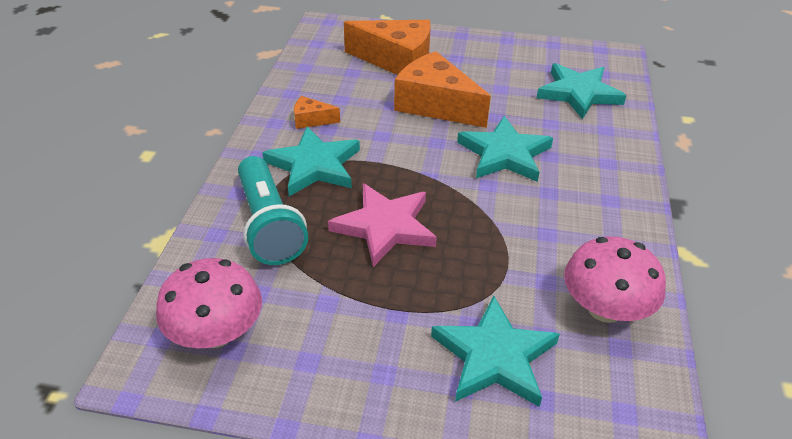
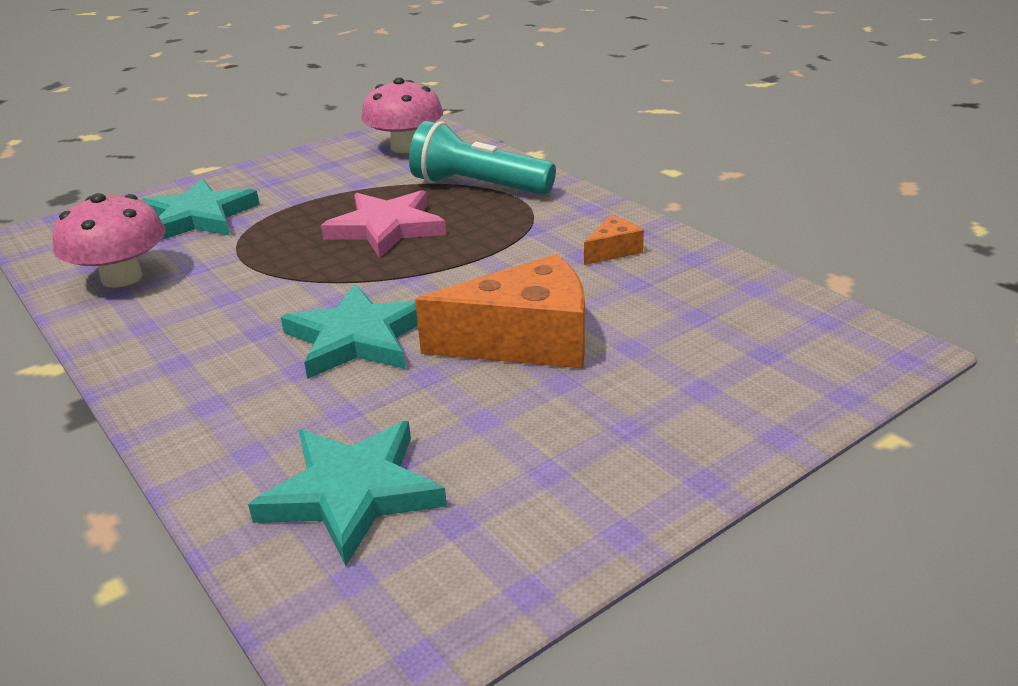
camera: 135 degrees right, 10 degrees down
(314, 165) = (527, 227): turquoise star -> none
(397, 61) = (686, 365): orange cheese -> none

